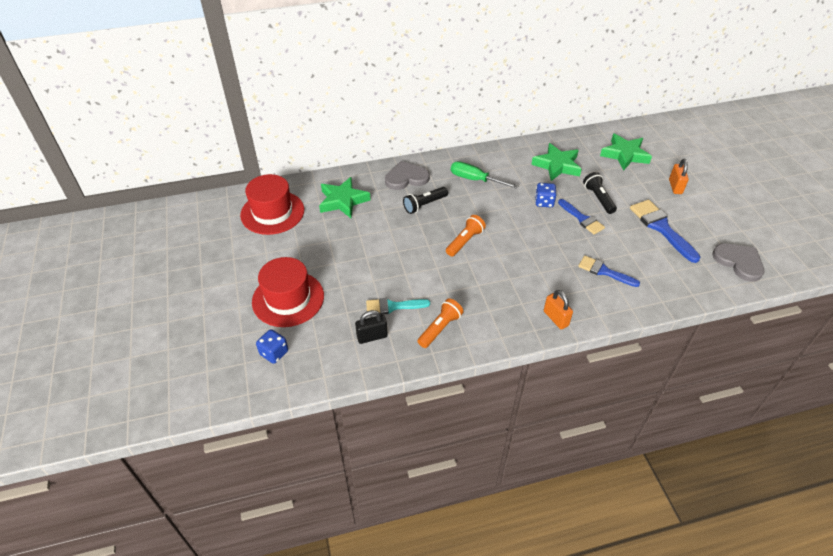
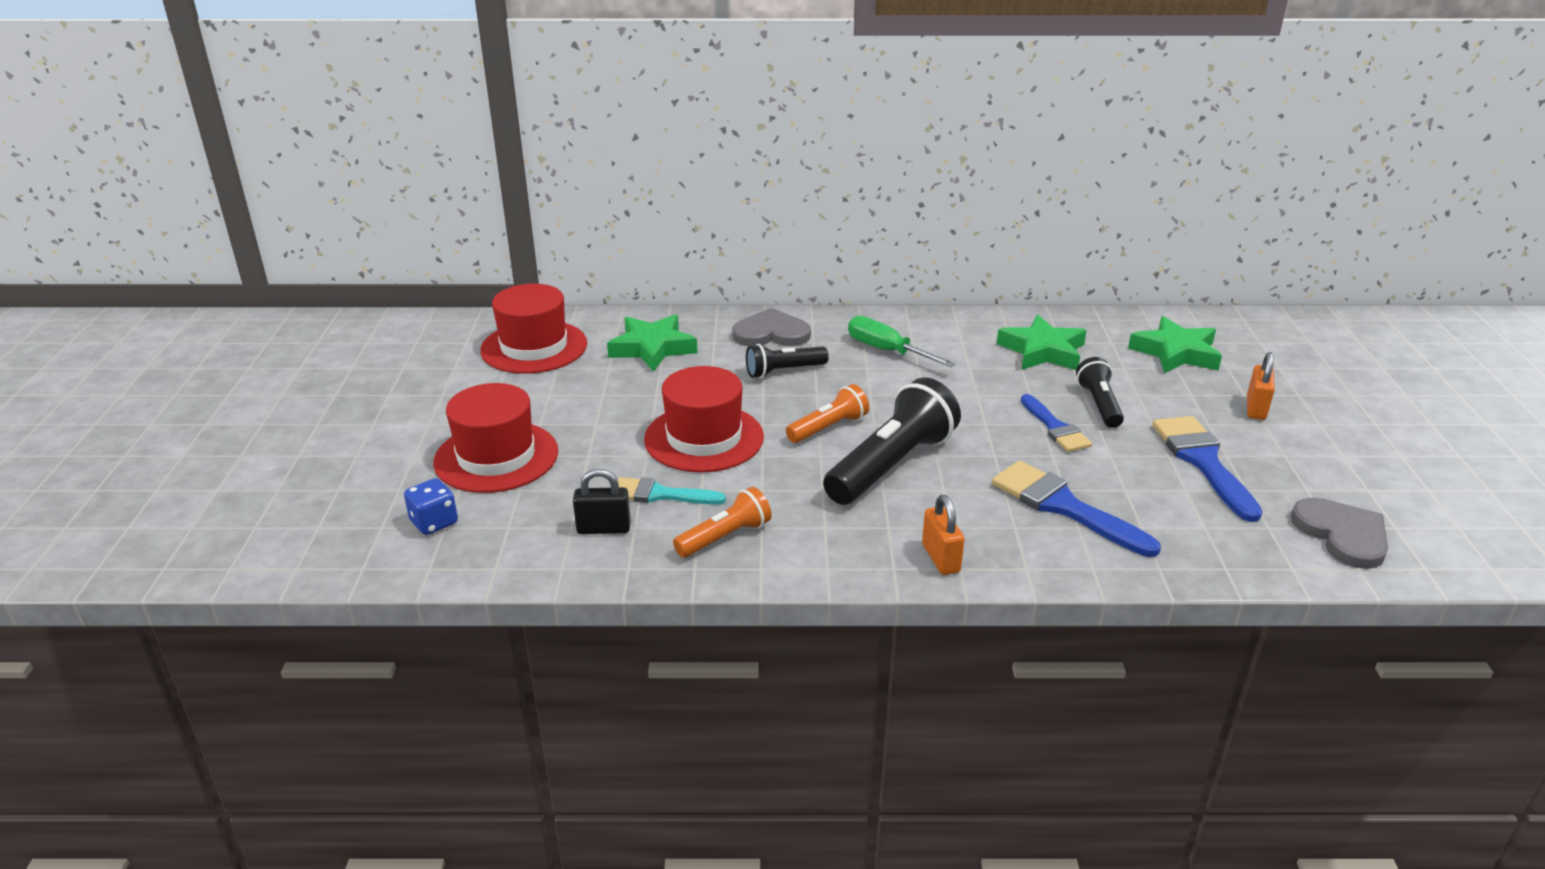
camera: 15 degrees right, 15 degrees down
(400, 262) = (704, 438): none -> red hat
(507, 261) = (891, 465): none -> black flashlight
(544, 202) = (995, 396): blue dice -> none
(604, 271) = (1064, 507): blue brush -> blue brush, size x1.55

